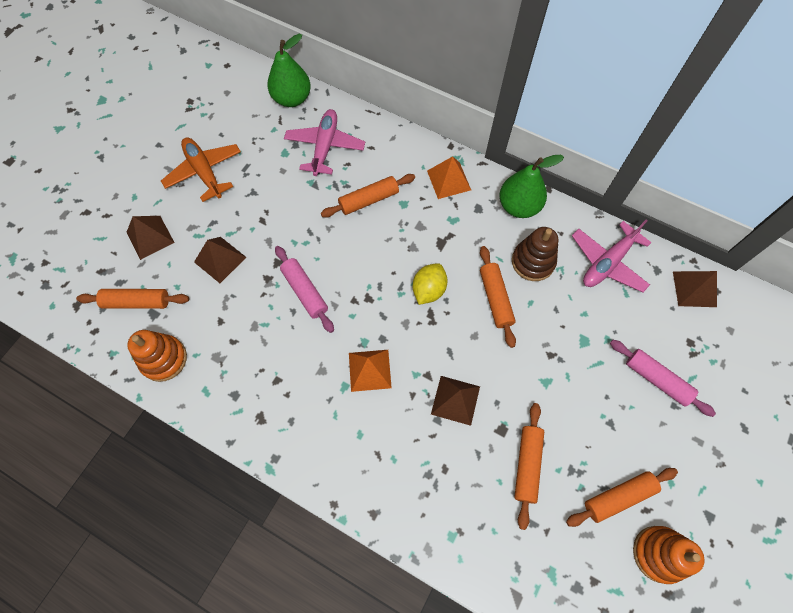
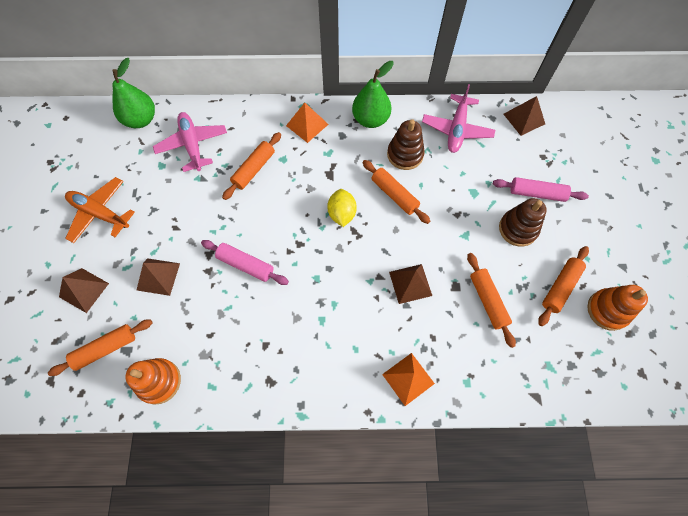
camera: 30 degrees left, 0 degrees up
(369, 370) = (333, 297): orange pyramid -> orange pyramid (408, 379)
(609, 407) = (518, 229): none -> brown stacking toy

